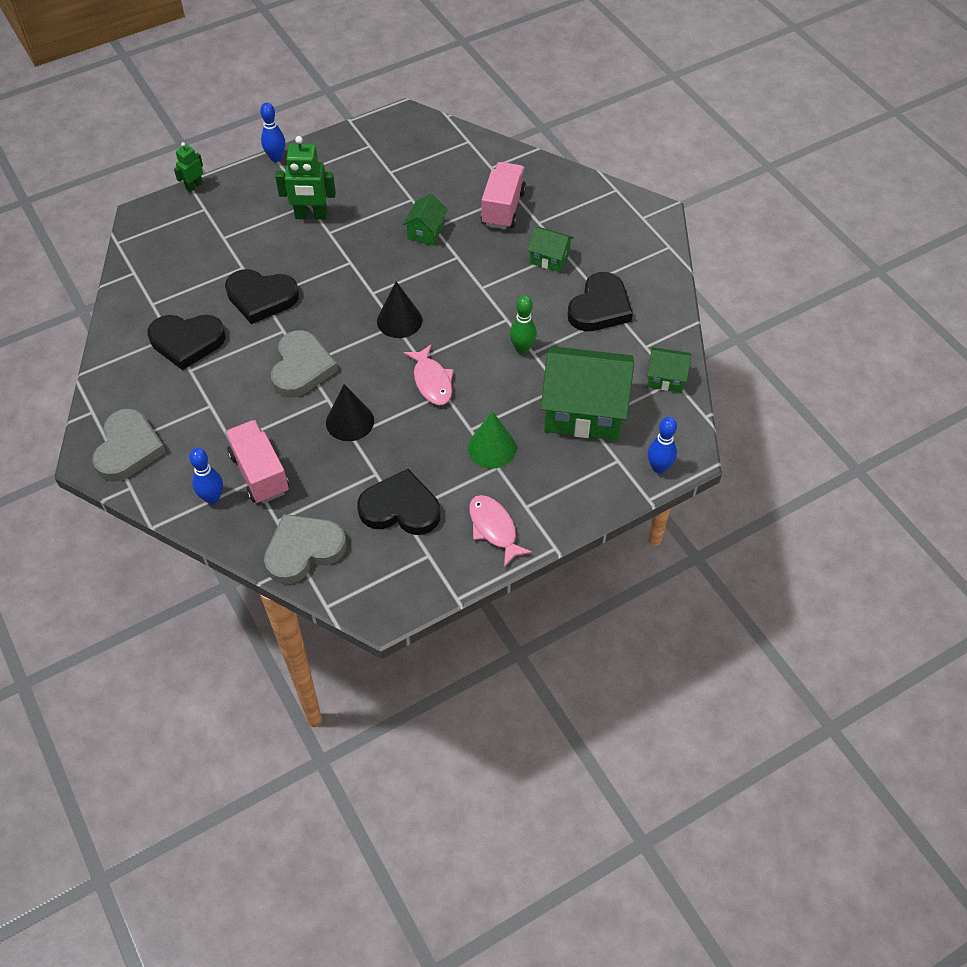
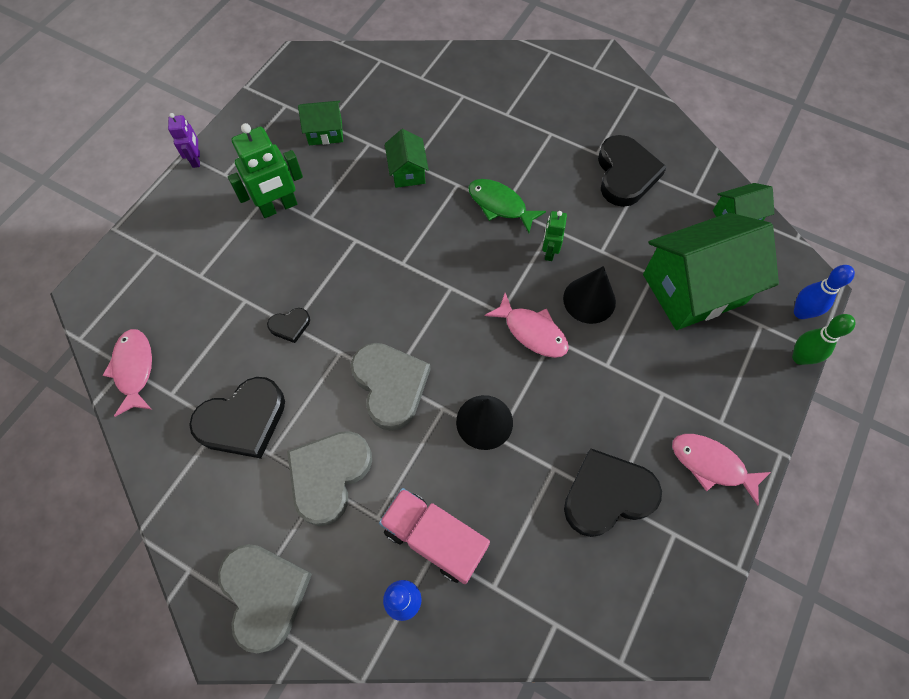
camera: 30 degrees left, 10 degrees up
(139, 277) = (134, 369): none -> pink fish
(194, 186) = (126, 231): green robot -> green robot (549, 251)
(261, 298) = (290, 326): black heart -> black heart, size x0.48
(276, 158) = (196, 159): blue bowling pin -> purple robot
(303, 550) = (548, 607): grey heart -> grey heart (329, 476)
(399, 320) = (451, 280): black cone -> black cone (589, 300)
(478, 285) = (500, 205): none -> green fish
(492, 448) = (642, 375): green cone -> none
(503, 208) = (463, 114): pink truck -> none
(522, 348) = (589, 252): green bowling pin -> green bowling pin (799, 357)
(549, 258) = (543, 146): green house -> green house (325, 132)

